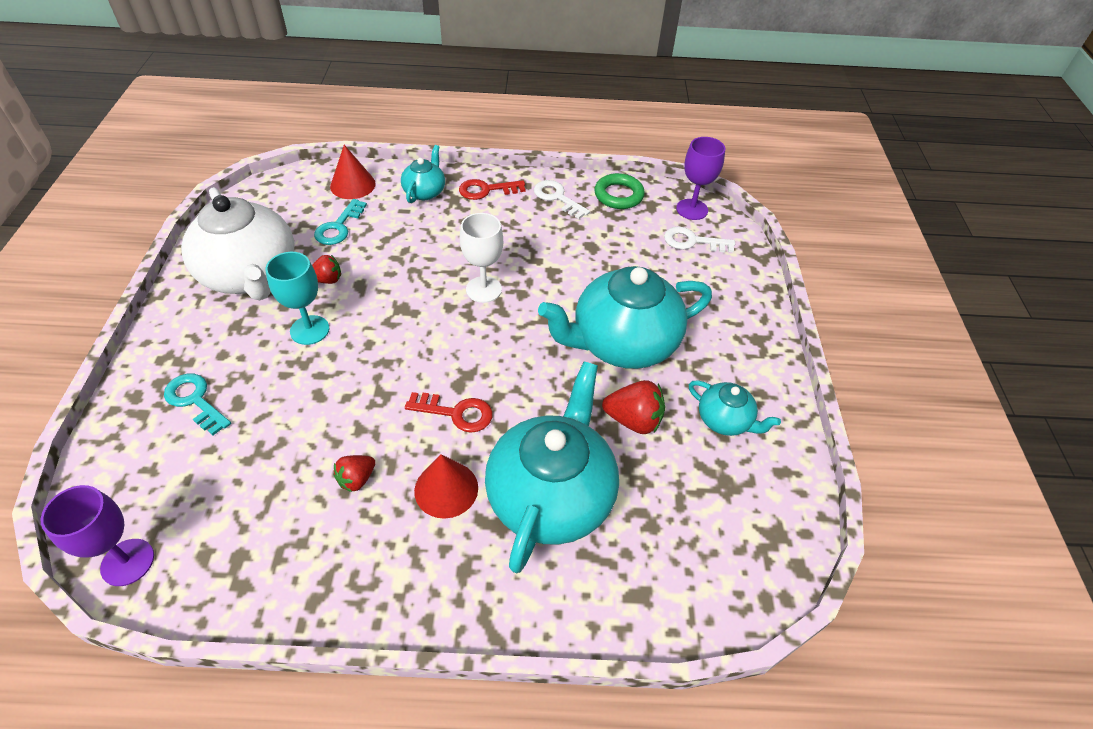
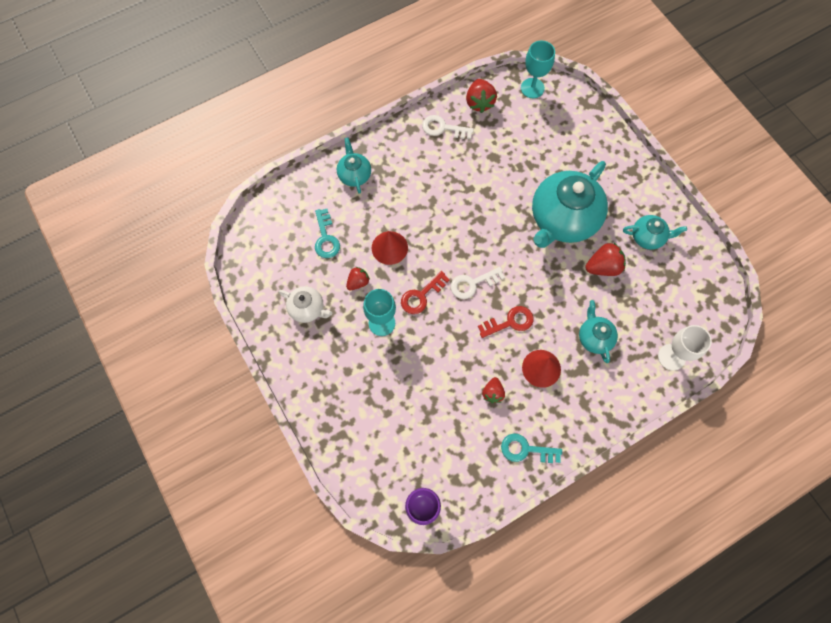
camera: 30 degrees left, 20 degrees up
(195, 401) = (363, 408): turquoise key -> turquoise key (526, 449)
(251, 275) = (307, 309): white teapot -> white teapot, size x0.48
(353, 185) = (301, 198): red cone -> red cone (389, 247)
(483, 289) = (457, 230): white goblet -> white goblet (671, 357)
(486, 190) = (393, 149): red key -> red key (421, 296)
(551, 495) = (594, 337): turquoise teapot -> turquoise teapot, size x0.48
(618, 195) = (479, 102): green ring -> red strawberry
(692, 209) = (532, 88): purple goblet -> turquoise goblet
(693, 241) = (550, 116): white key -> white key (473, 284)

